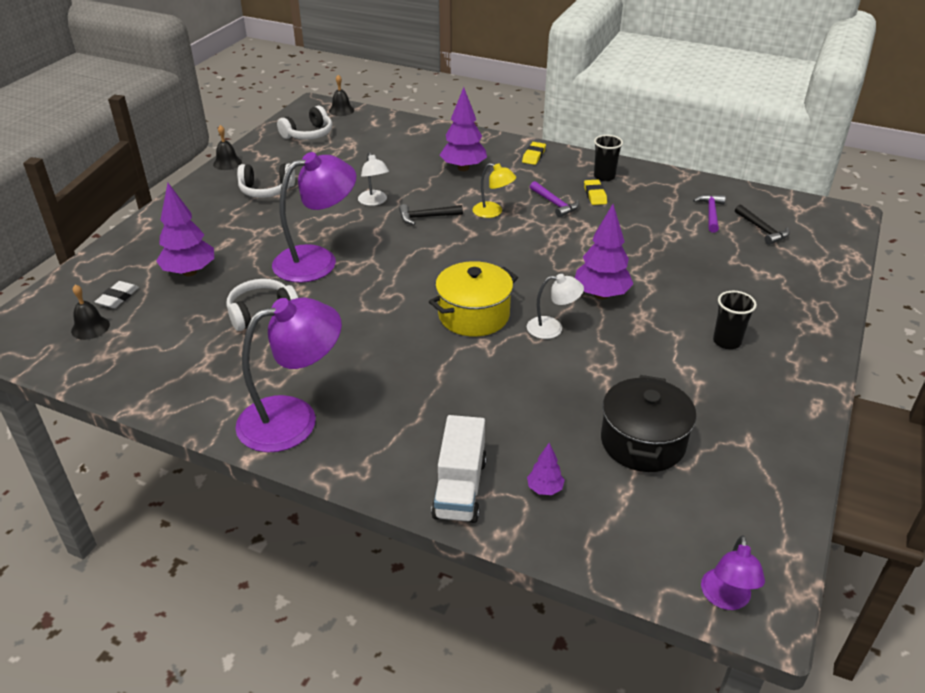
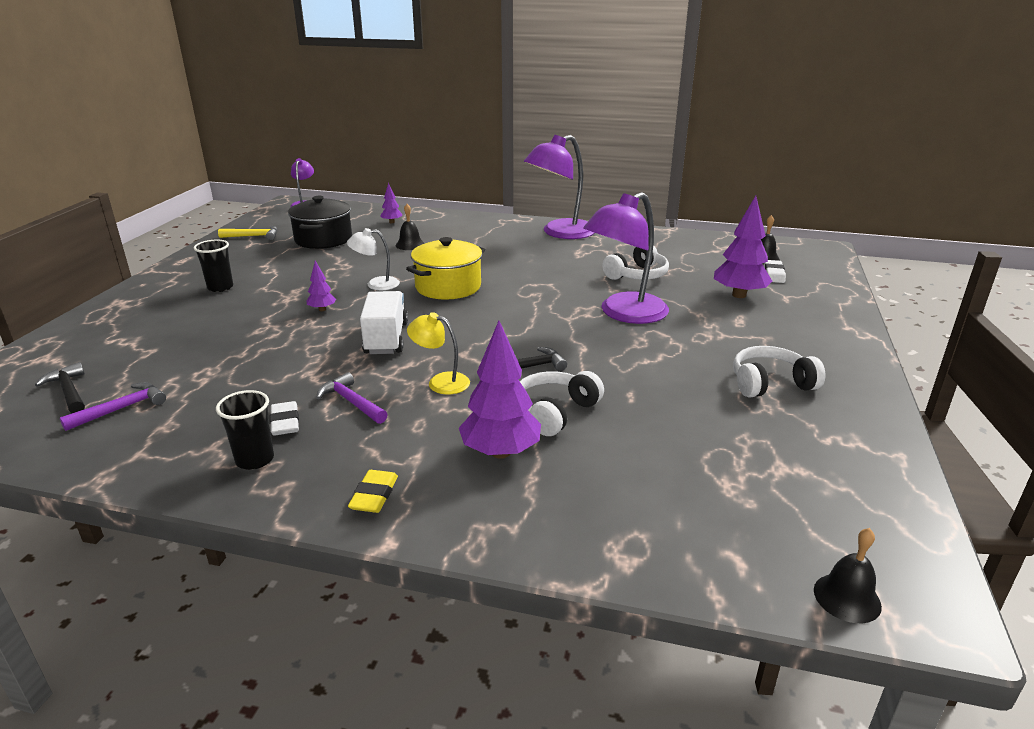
camera: 170 degrees right, 10 degrees down
(227, 163) = (887, 422): black bell -> black bell (410, 245)
(308, 134) = (833, 504): white headphones -> white headphones (554, 412)
(374, 201) = (609, 381): white lamp -> none
(460, 488) = (442, 219): white truck -> white truck (386, 338)
(595, 195) = (285, 422): yellow eraser -> white eraser
(601, 295) = (322, 309): purple tree -> purple tree, size x0.50
(711, 213) = (121, 409): purple hammer -> purple hammer turned 135 degrees counterclockwise
(755, 466) = (253, 236): none -> yellow hammer

